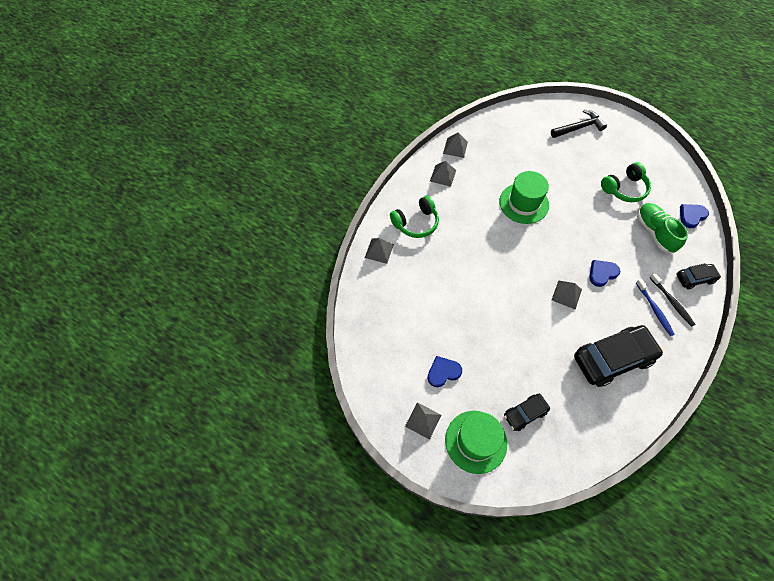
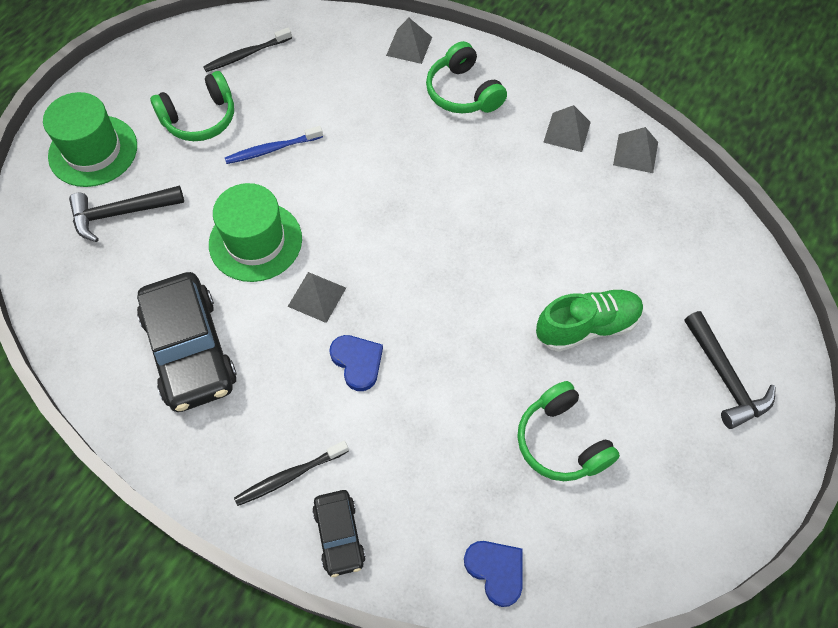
camera: 90 degrees right, 0 degrees up
(386, 347) = (246, 55): none -> black toothbrush
(423, 420) = (134, 93): grey pyramid -> none
(443, 372) = (200, 118): blue heart -> green headphones
(524, 203) = (512, 251): green hat -> green hat (255, 241)
(525, 413) = (121, 213): black car -> black hammer
(654, 232) = (451, 480): green shoe -> green shoe (587, 327)
(654, 310) = (276, 440): blue toothbrush -> blue toothbrush (272, 149)

